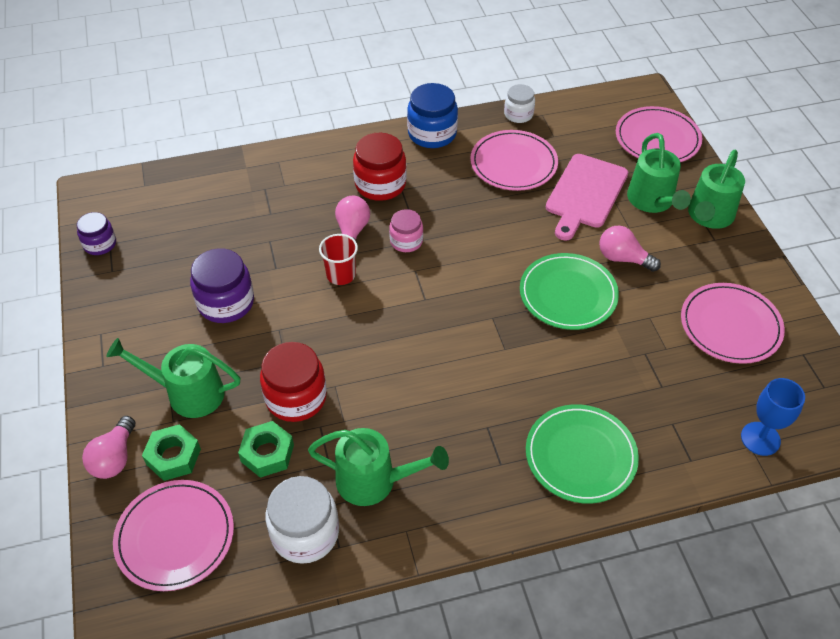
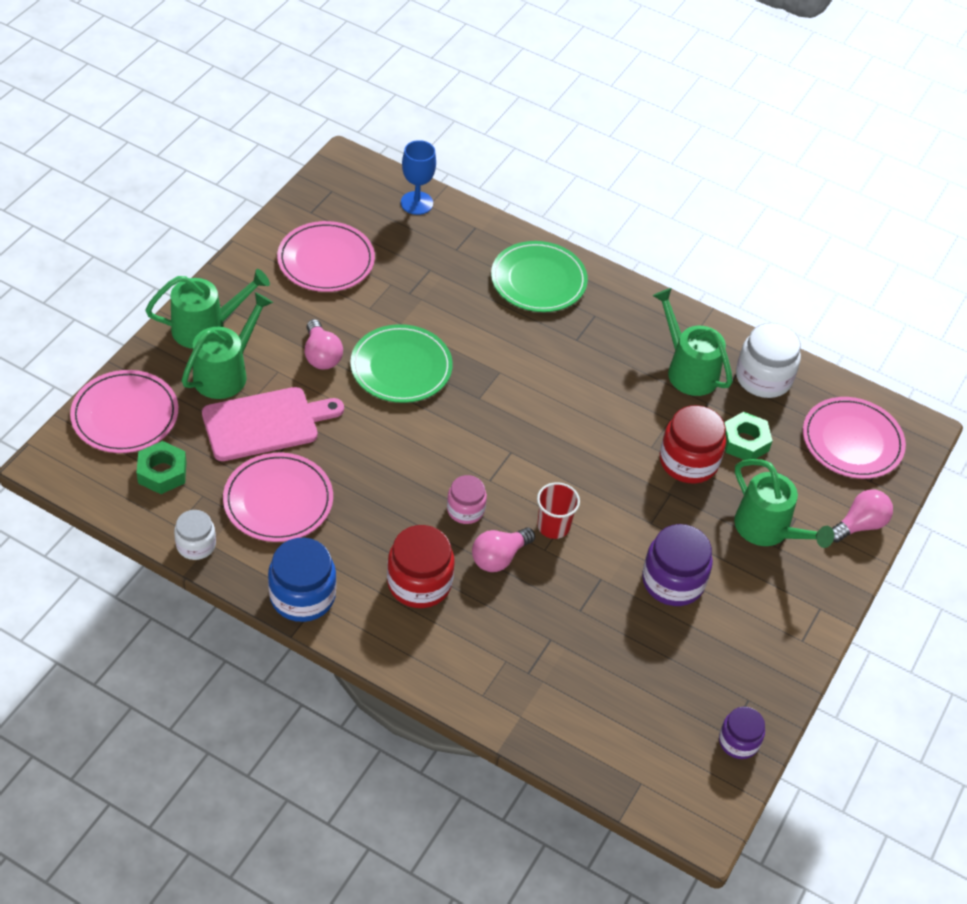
camera: 140 degrees left, 0 degrees up
(173, 456) = (814, 492): green nut -> green nut (162, 472)

